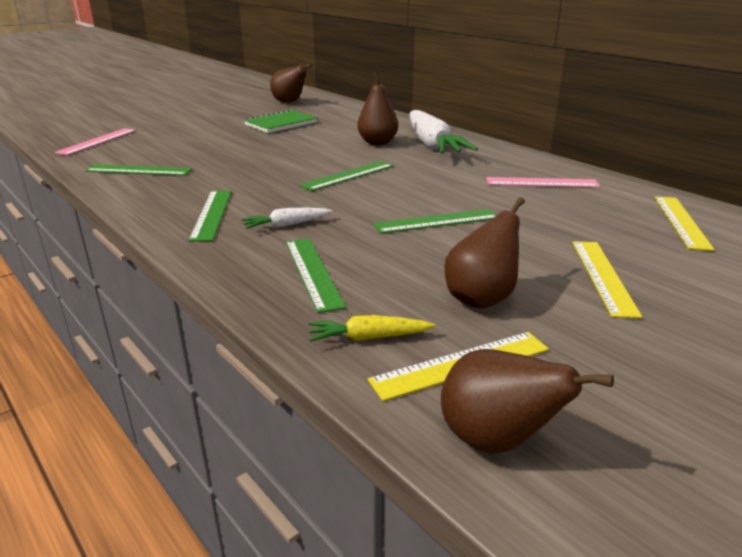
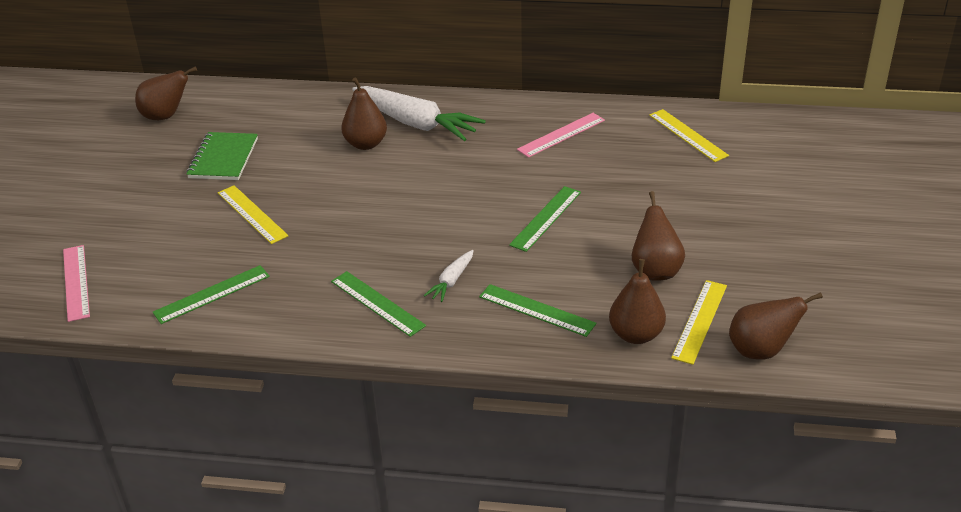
camera: 40 degrees left, 10 degrees up
(348, 175) = (409, 202): green ruler -> none
(368, 338) = (636, 335): yellow carrot -> brown pear
(603, 276) = (696, 214): yellow ruler -> yellow ruler (252, 214)

